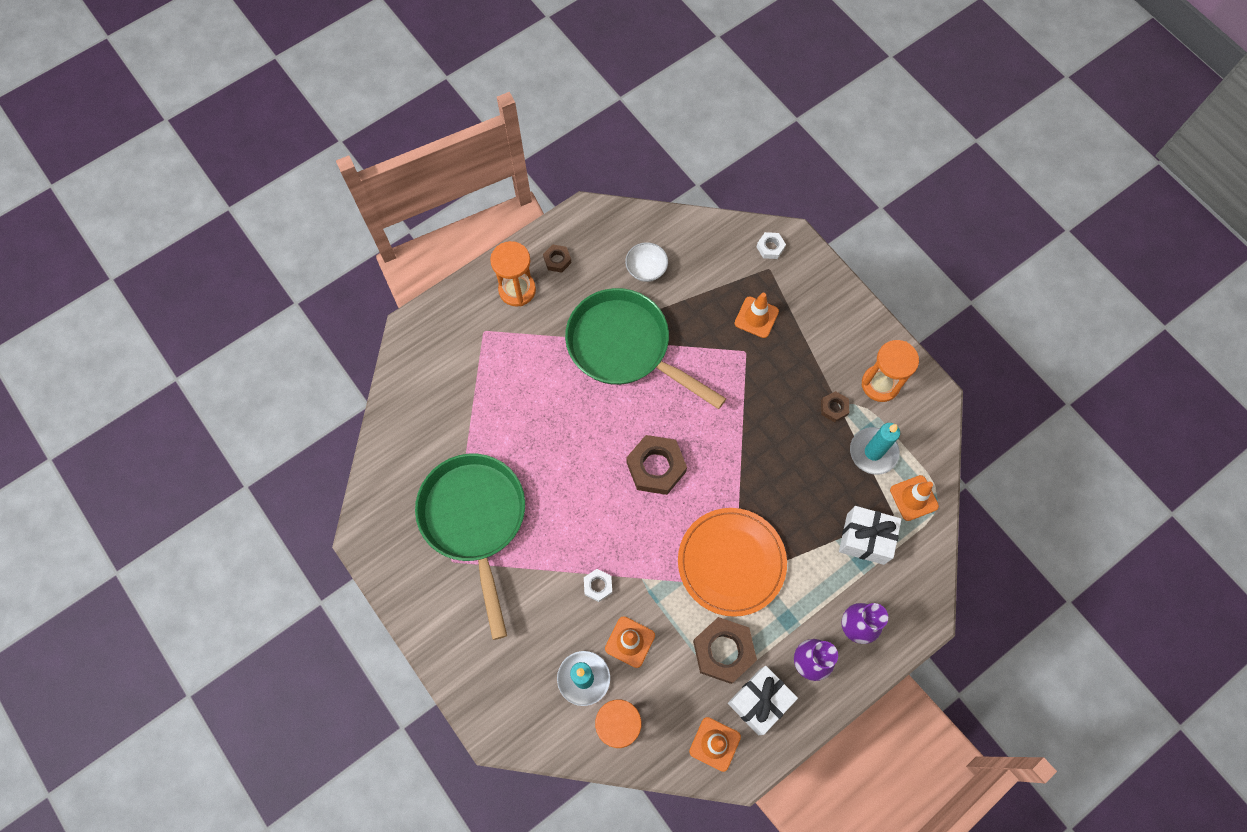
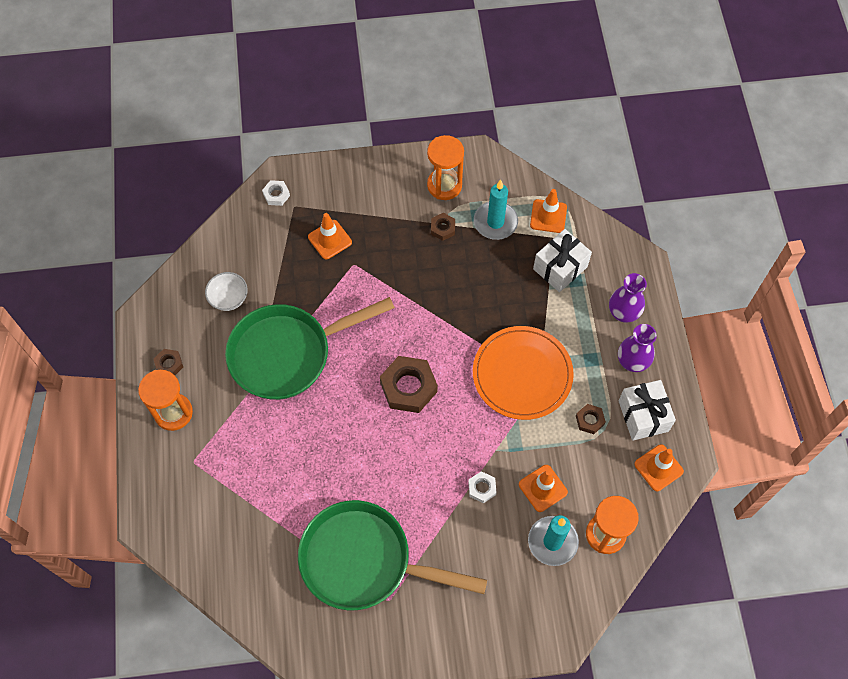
camera: 60 degrees left, 5 degrees down
(723, 651) = (589, 420): brown nut -> brown nut, size x0.51

